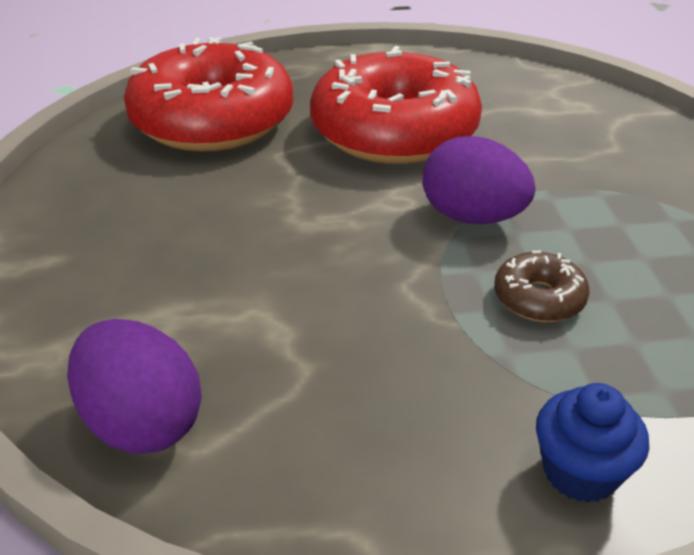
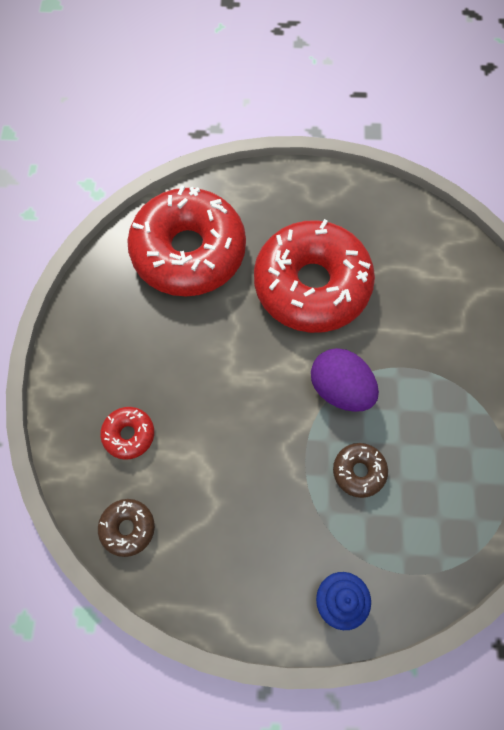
camera: 10 degrees right, 30 degrees up
(137, 302) = (129, 435): none -> red donut
(142, 422) = (127, 528): purple egg -> brown donut

